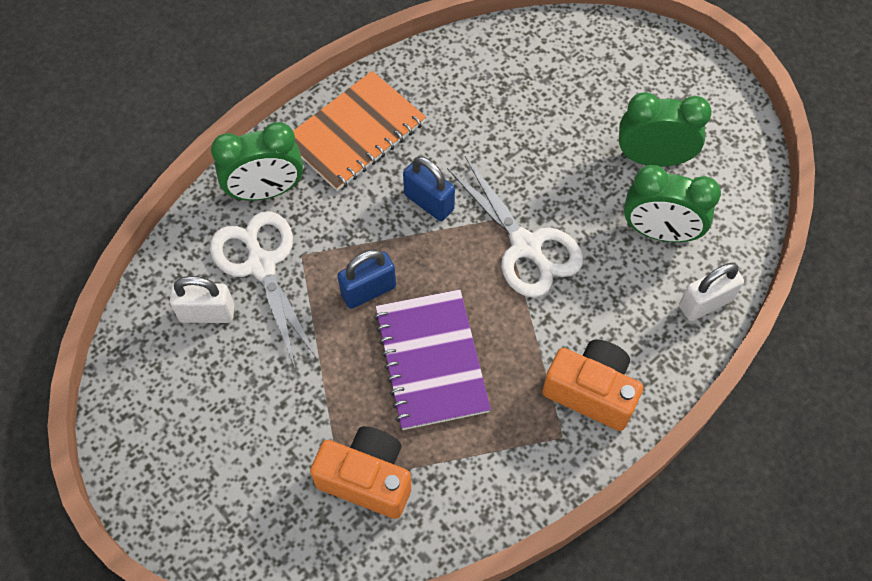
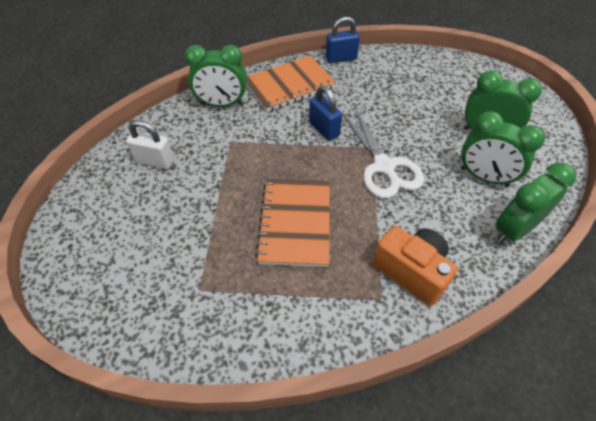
camera: 15 degrees right, 10 degrees down
(261, 265) = (202, 142): white scissors -> none
(367, 479) = (219, 293): orange camera -> none
(368, 290) = (266, 170): blue padlock -> blue padlock (341, 58)
(431, 360) = (295, 223): purple notebook -> orange notebook
(705, 303) = (513, 230): white padlock -> green clock

